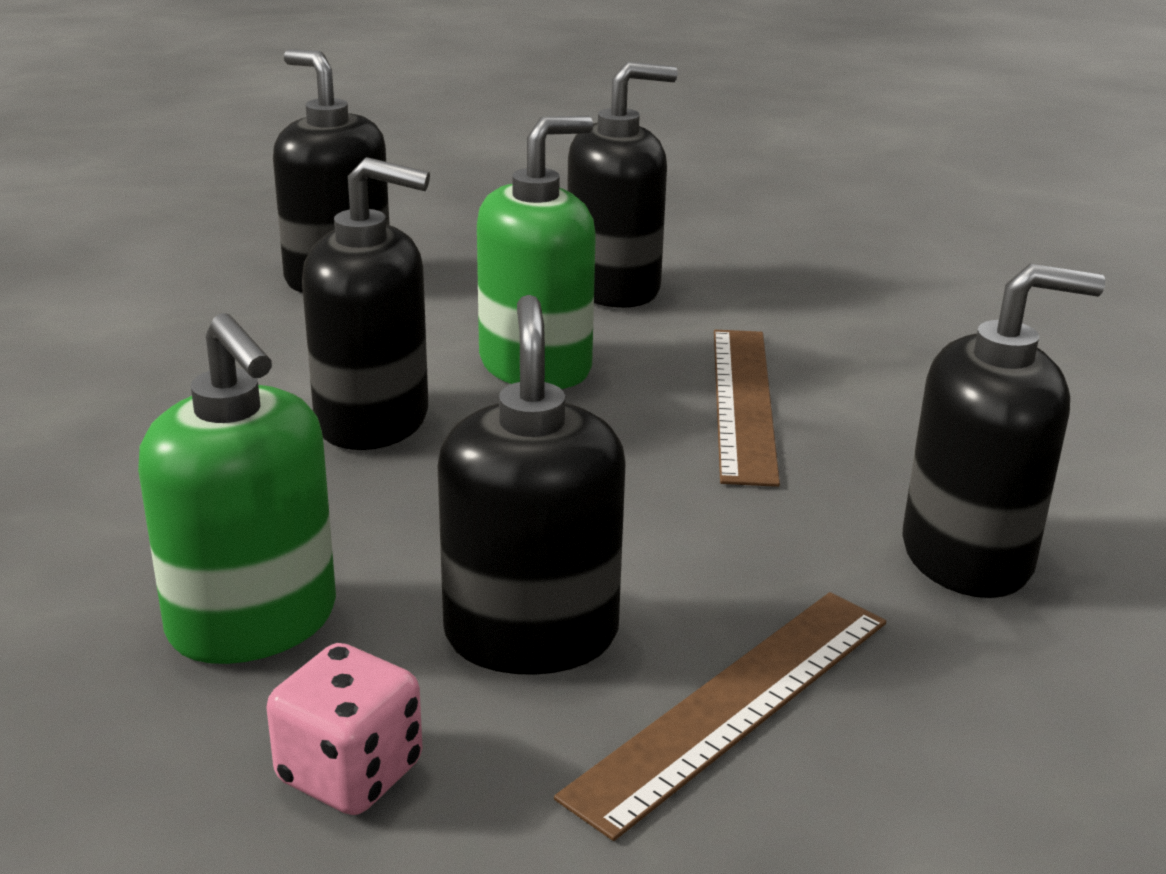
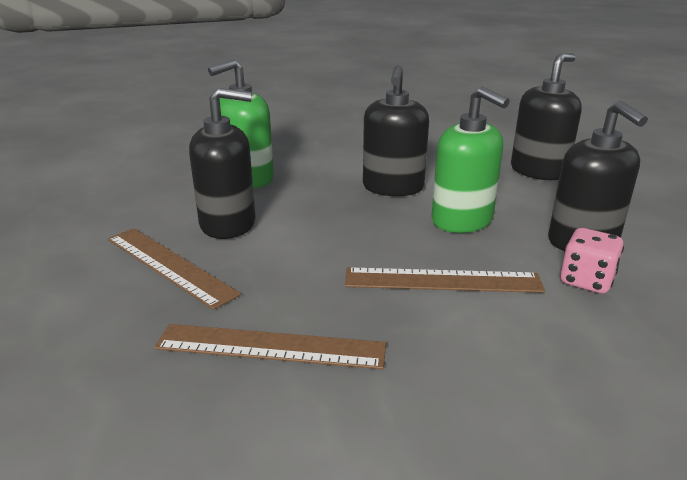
camera: 90 degrees right, 0 degrees up
(350, 773) = (163, 198): pink dice -> pink dice (586, 281)
(967, 556) = (271, 346): black soap dispenser -> brown ruler

